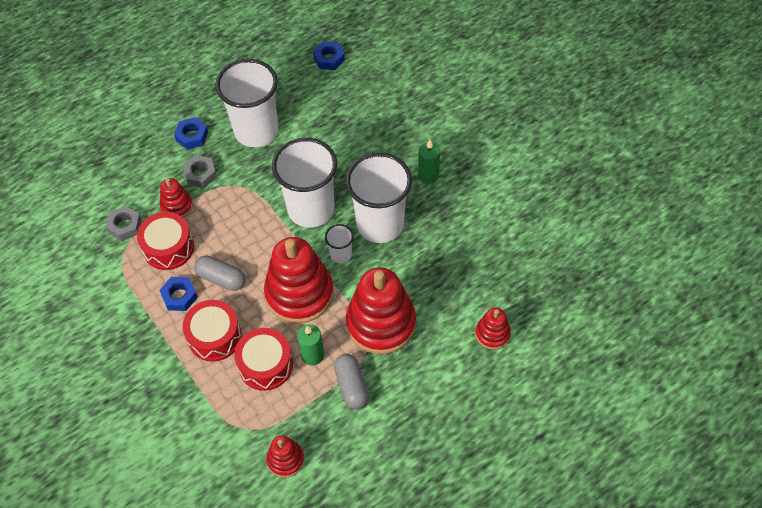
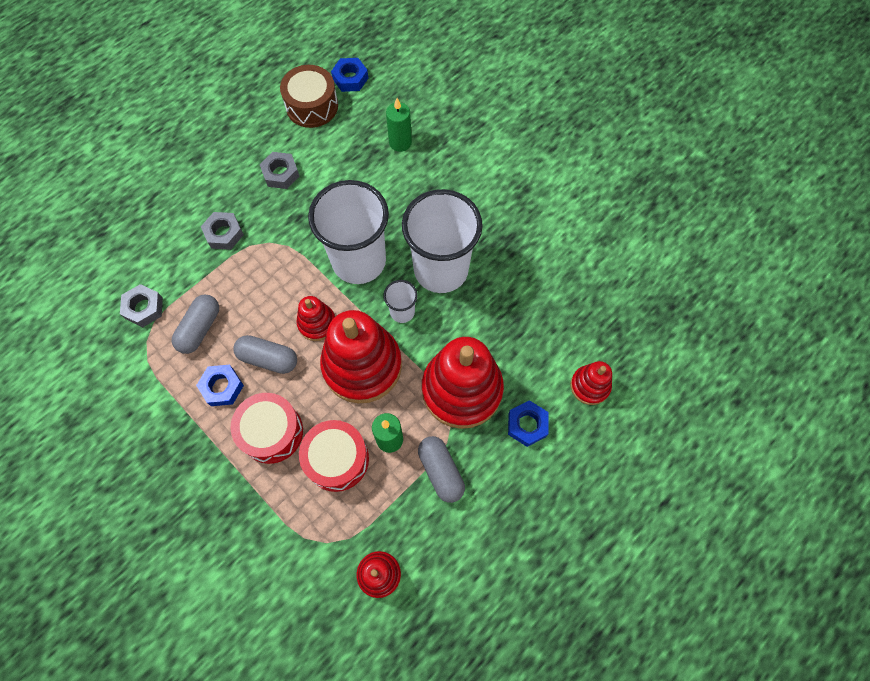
camera: 10 degrees left, 10 degrees up
(168, 248) = (200, 328): red drum -> grey capsule
(177, 206) = (202, 276): red stacking toy -> red stacking toy (317, 323)
(192, 136) = (207, 188): blue nut -> blue nut (527, 425)
(256, 131) = (281, 173): white cup -> grey nut
(292, 78) = (312, 106): none -> brown drum
(428, 175) = (485, 205): green candle -> green candle (400, 142)

